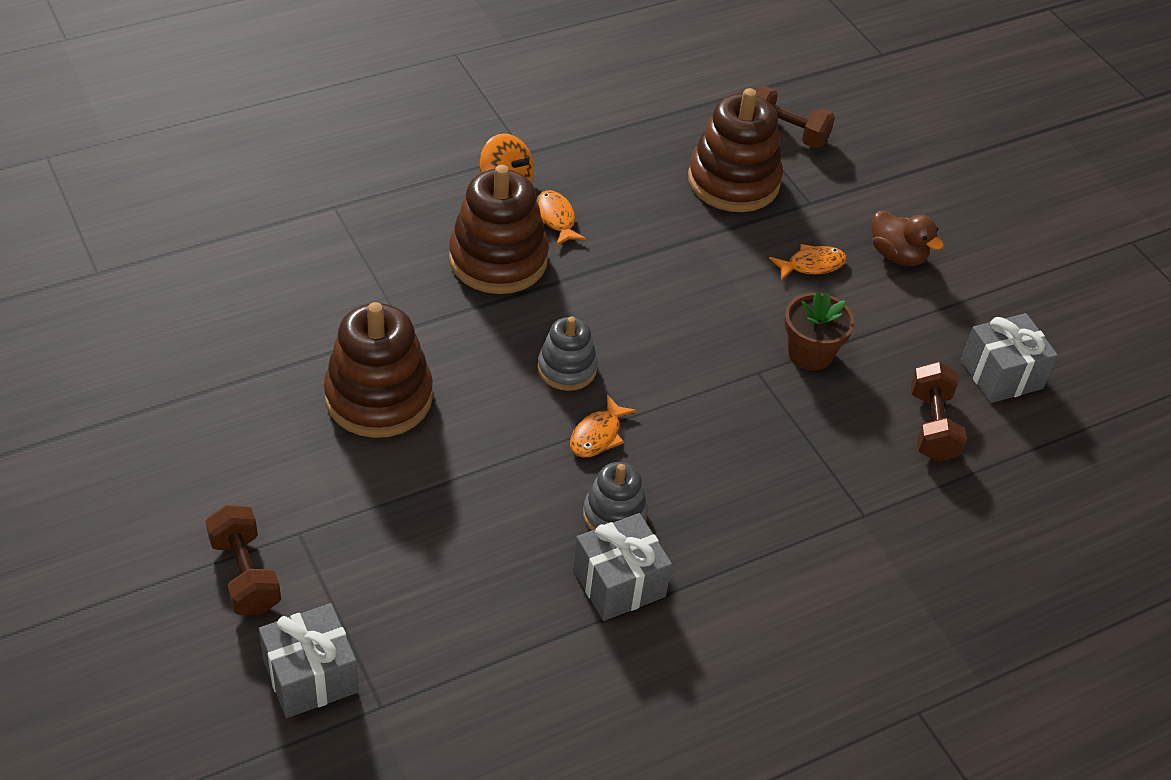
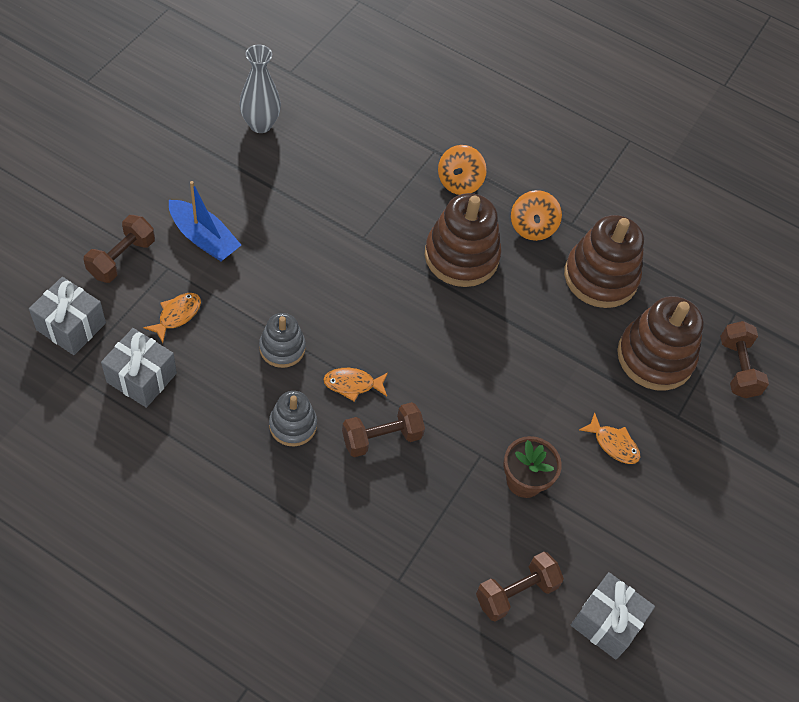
camera: 55 degrees right, 10 degrees up
(154, 340) = (260, 124): none -> grey vase
(283, 476) = (204, 238): none -> blue boat
(379, 397) = (297, 253): brown stacking toy -> brown stacking toy (600, 277)
(397, 210) = (459, 182): none -> orange spinning top
(556, 219) = (525, 269): orange fish -> orange fish (177, 315)
(567, 369) = (396, 340): grey stacking toy -> grey stacking toy (282, 348)
(619, 583) = (239, 453): grey gift -> grey gift (141, 378)
(683, 443) = (381, 438): none -> brown dumbbell
(897, 255) = (673, 498): brown duck -> none

